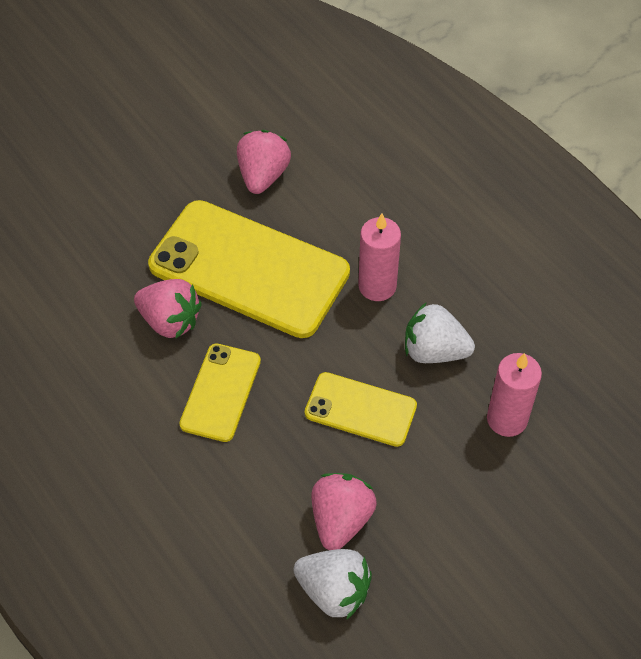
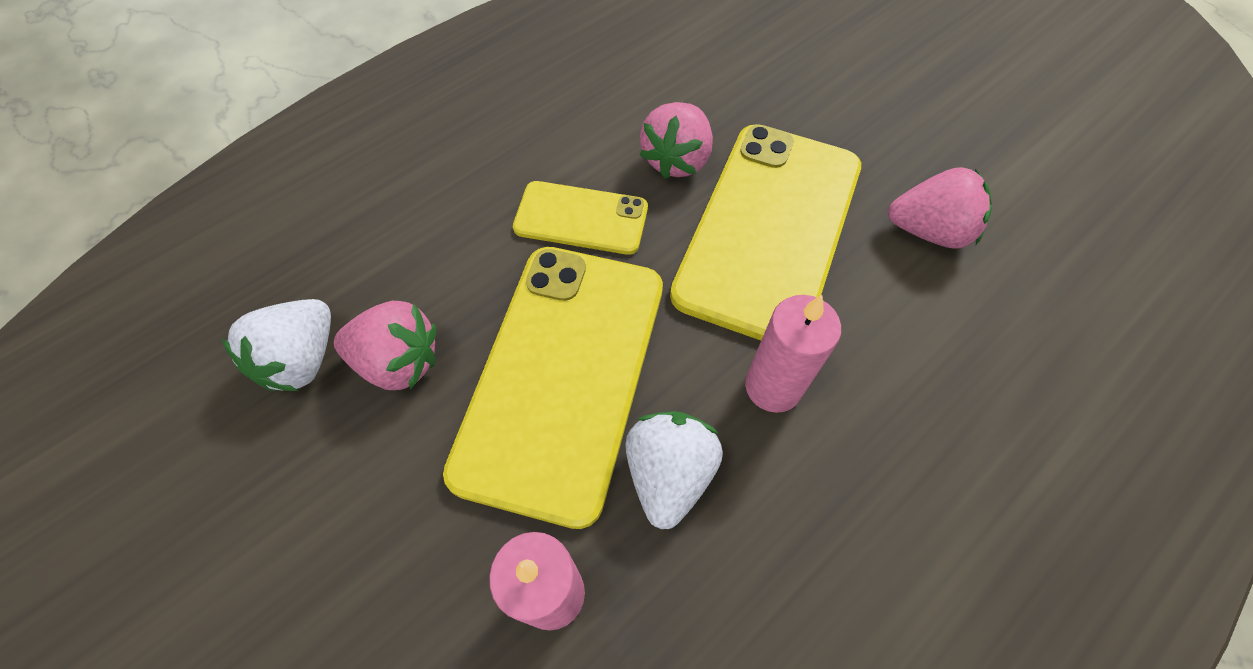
camera: 85 degrees right, 5 degrees up
(360, 409) = (562, 376): yellow phone -> yellow phone, size x1.93

